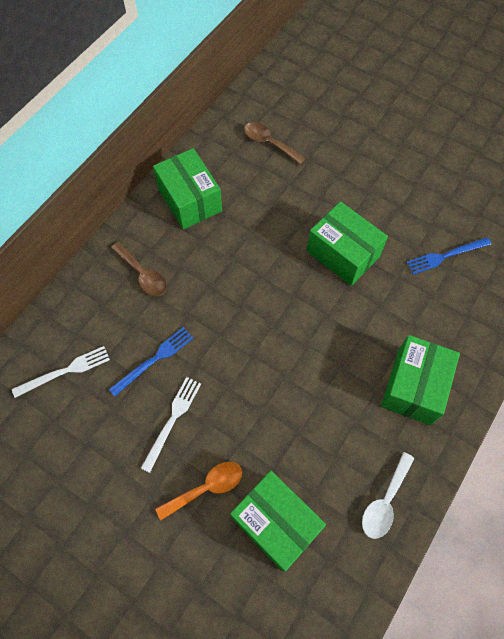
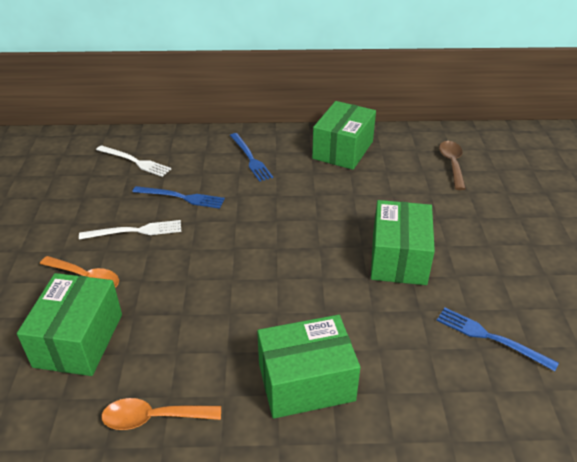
camera: 55 degrees right, 25 degrees down
(143, 274) = (250, 158): brown spoon -> blue fork
(385, 501) = (154, 418): white spoon -> orange spoon

